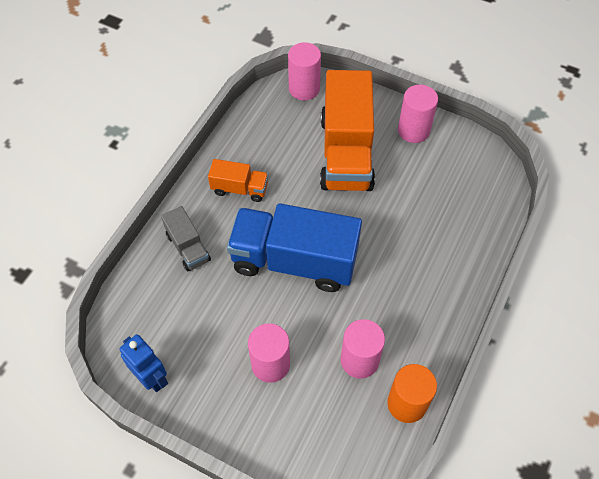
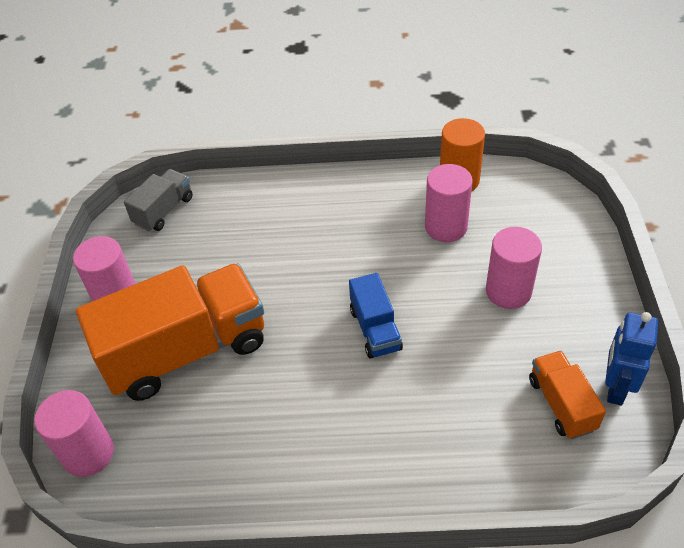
camera: 115 degrees left, 10 degrees down
(188, 247) = (435, 450): grey truck -> grey truck (164, 210)
(240, 189) = (309, 440): orange truck -> orange truck (561, 404)
(294, 261) = (375, 329): blue truck -> blue truck, size x0.48

